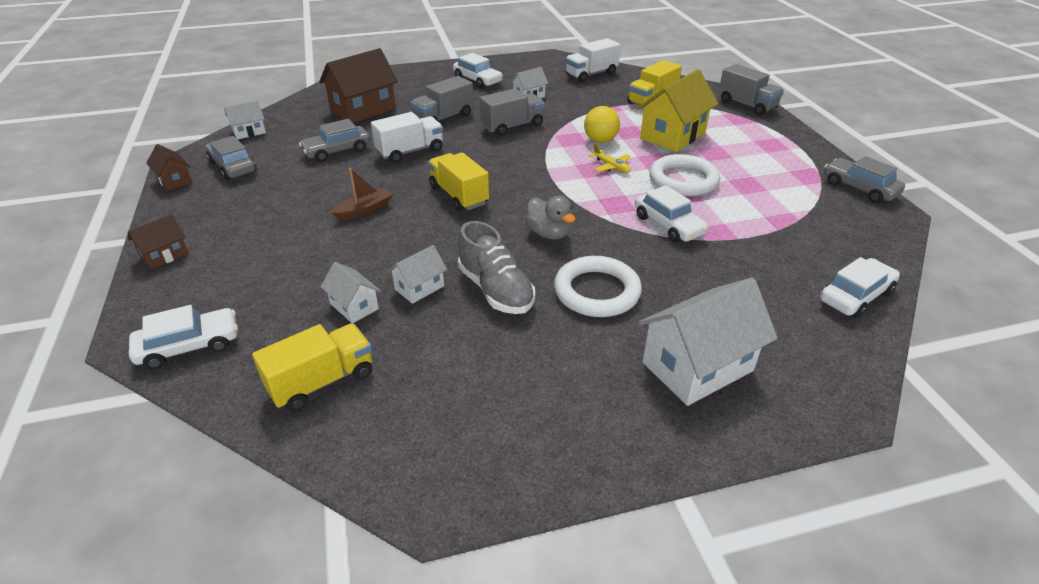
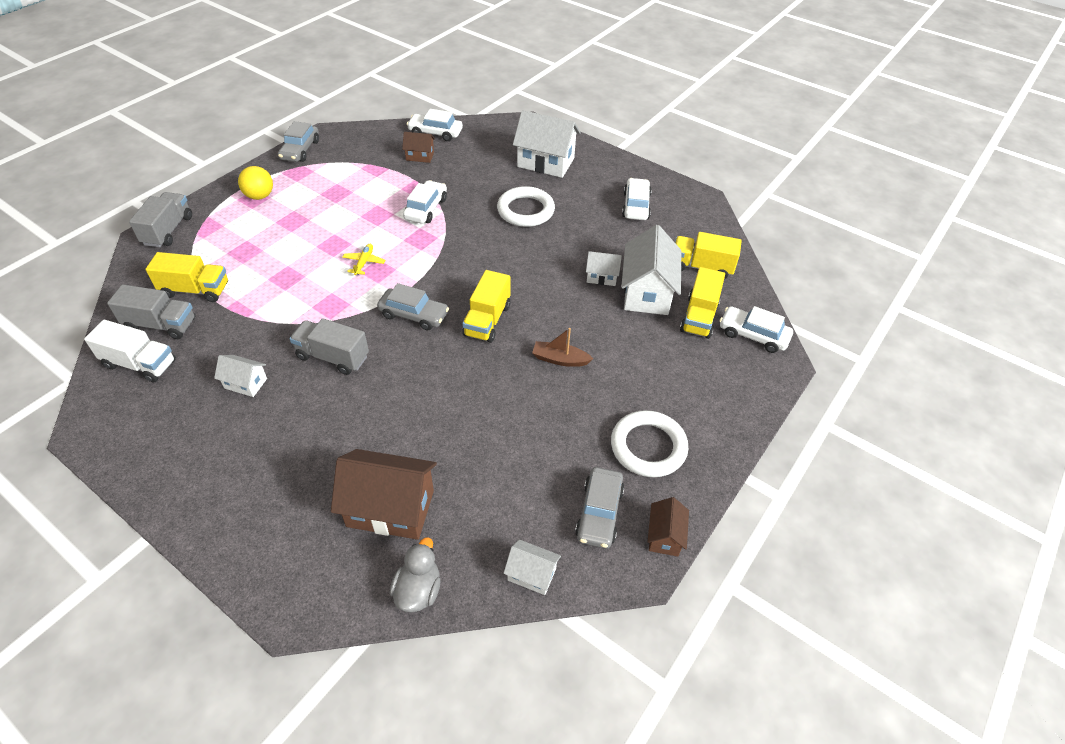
camera: 130 degrees left, 10 degrees up
(164, 255) = (728, 428): brown house -> brown house (420, 156)
(271, 322) = (699, 317): none -> yellow truck
(337, 151) = (495, 454): grey car -> grey car (414, 315)
(354, 306) = (647, 292): white house -> white house, size x1.95
(410, 151) = (447, 397): white truck -> none
(443, 117) = (354, 420): grey truck -> grey truck (161, 325)
(477, 80) = (222, 457): white car -> white car (636, 206)
(496, 290) = (568, 246): grey shoe -> none
(549, 233) = (489, 252): grey duck -> grey duck (418, 590)
(600, 140) = (319, 287): yellow ball -> yellow ball (260, 196)
(672, 135) = (275, 251): yellow house -> none
(683, 180) = (355, 221): white ring -> white ring (648, 447)

